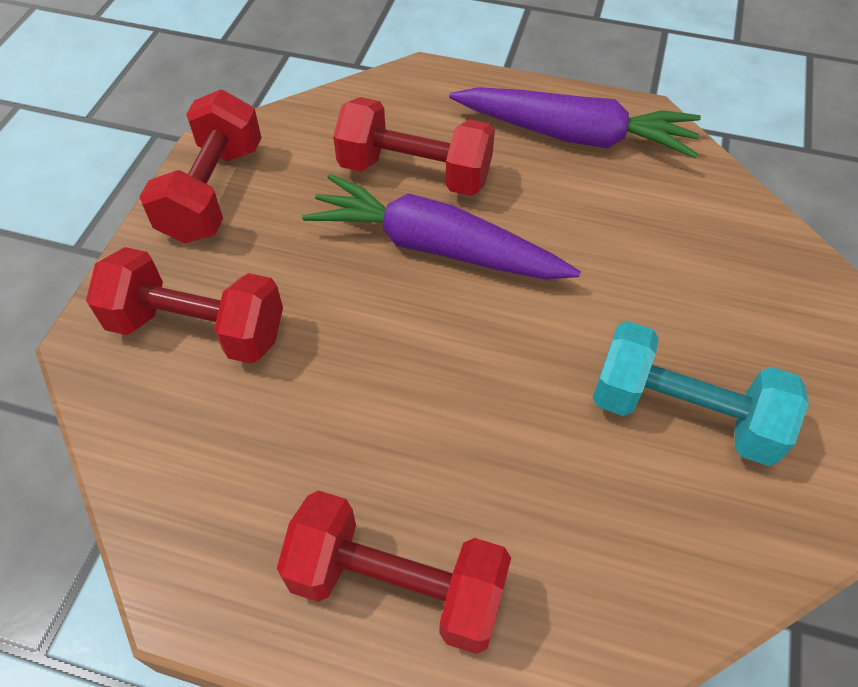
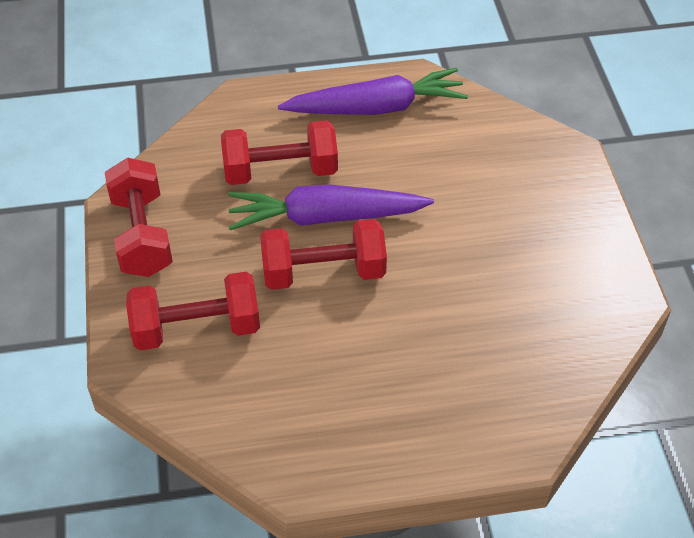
camera: 25 degrees left, 5 degrees down
(397, 585) = (419, 421): red dumbbell -> red dumbbell (323, 272)
(683, 413) = (533, 264): turquoise dumbbell -> none

